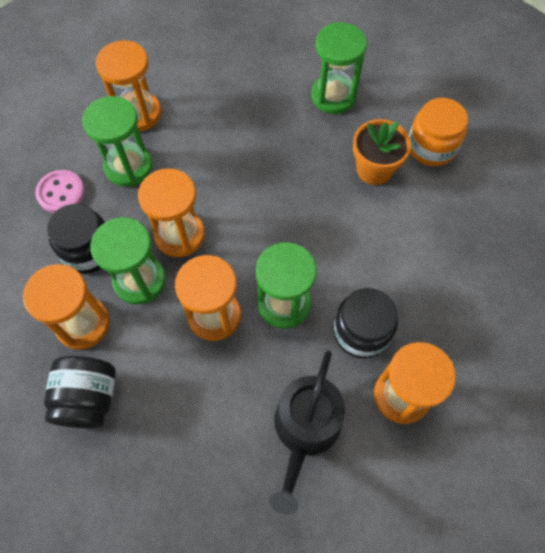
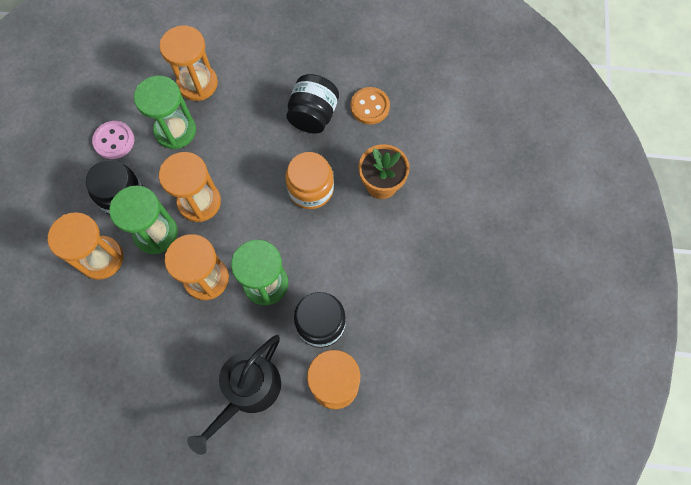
camera: 15 degrees right, 5 degrees up
(88, 398) = (89, 320): black jar -> black jar (313, 115)
(333, 96) = (370, 107): green hourglass -> orange button
(431, 147) = (439, 175): orange jar -> orange jar (310, 189)

